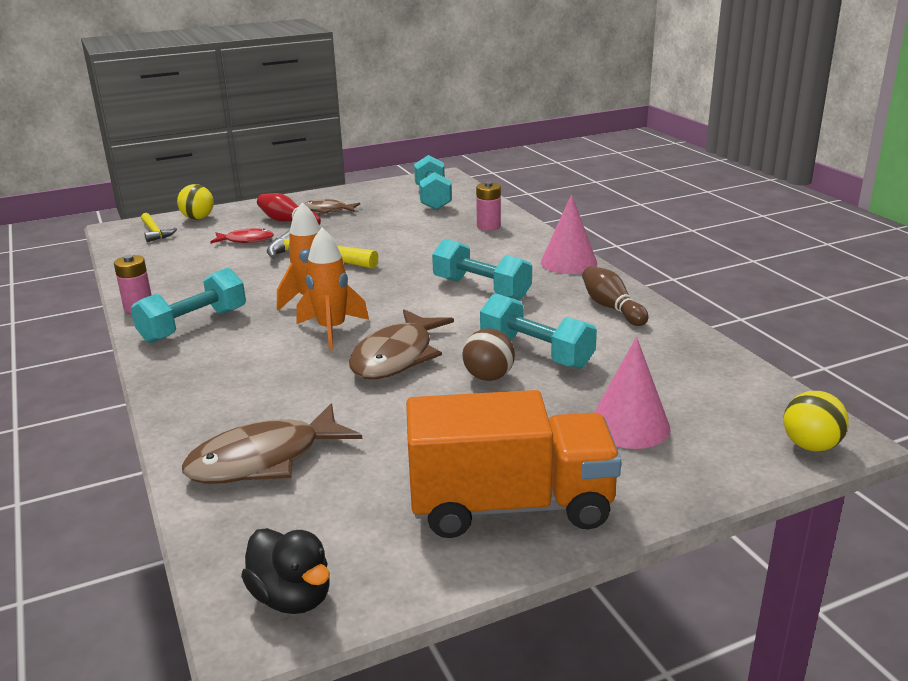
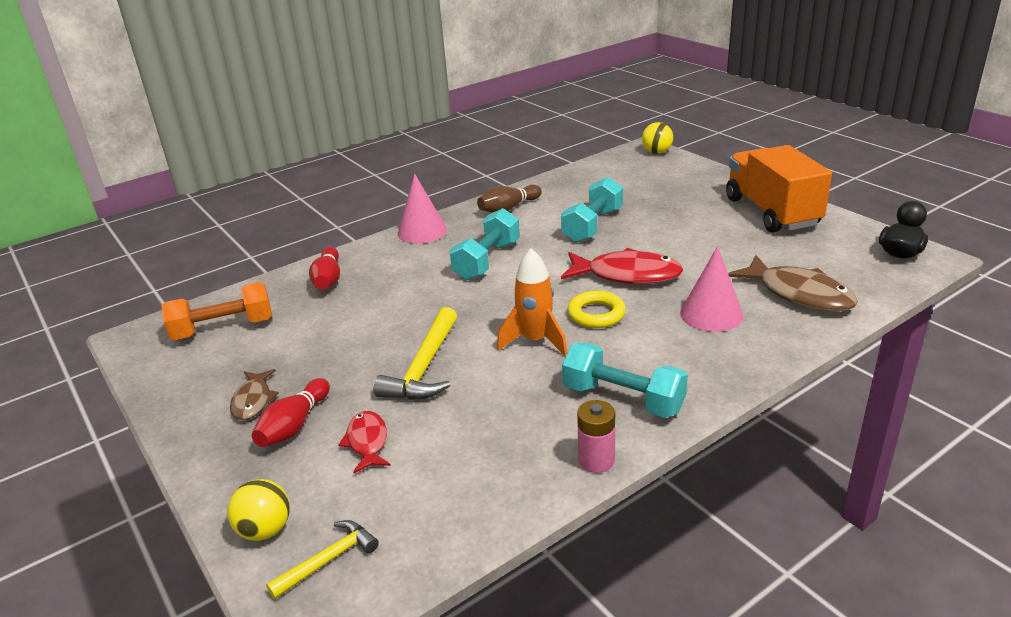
camera: 100 degrees left, 5 degrees up
(332, 330) = (596, 314): orange rocket -> yellow ring
(396, 357) = (627, 275): brown fish -> red fish
(433, 198) = (223, 328): turquoise dumbbell -> orange dumbbell
(488, 226) = (328, 279): pink battery -> red bowling pin
(488, 377) = (637, 236): brown ball -> none
(629, 426) = (668, 191): pink cone -> pink cone (711, 314)

